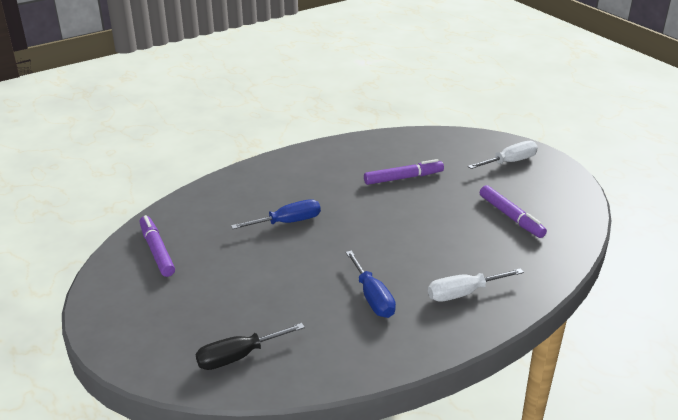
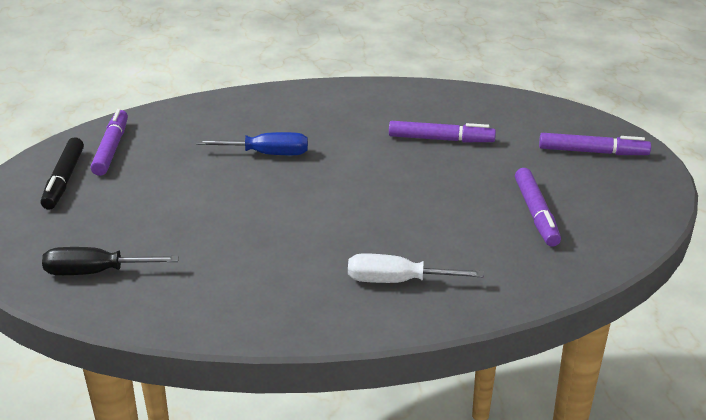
camera: 25 degrees right, 0 degrees up
(140, 288) = (64, 180): none -> black marker
(372, 297) = (288, 255): blue screwdriver -> none
(510, 162) = (592, 152): white screwdriver -> purple marker

